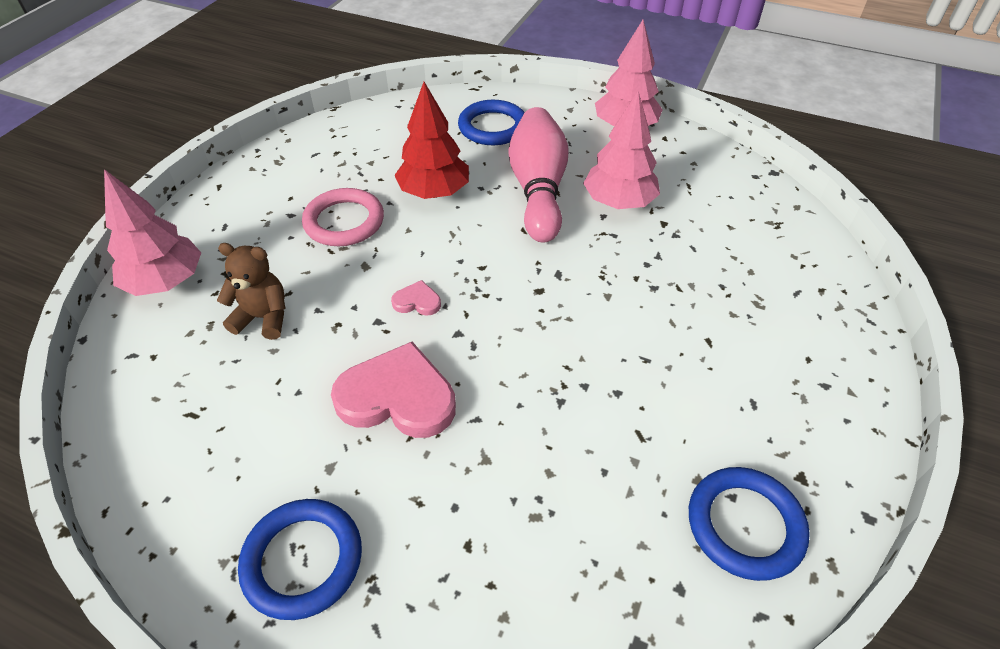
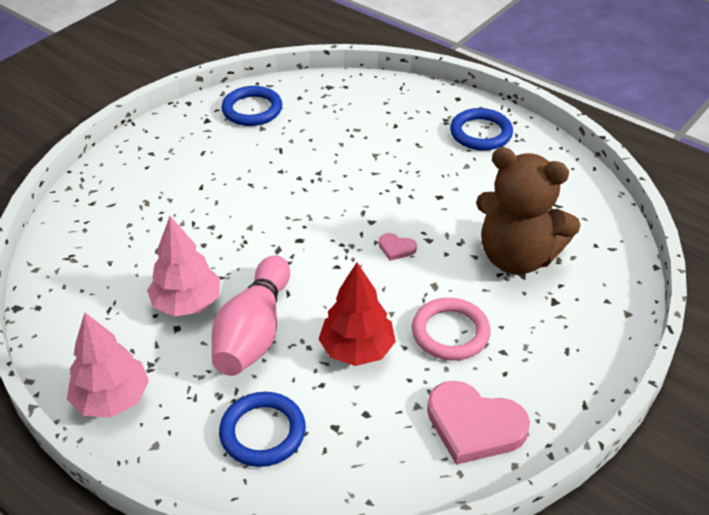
camera: 165 degrees left, 5 degrees down
(166, 282) = (605, 302): pink tree -> none
(263, 318) = (517, 257): brown teddy bear -> brown teddy bear, size x1.95
(397, 397) = (421, 191): pink heart -> pink heart (474, 425)

